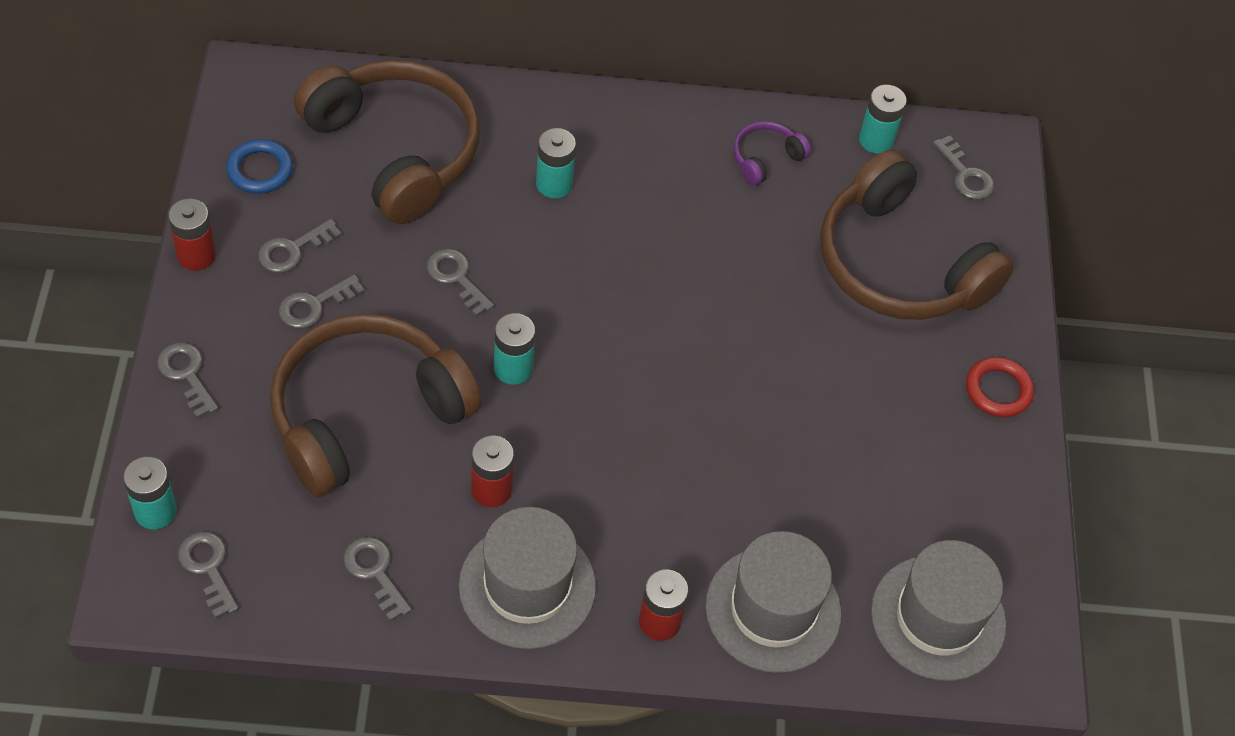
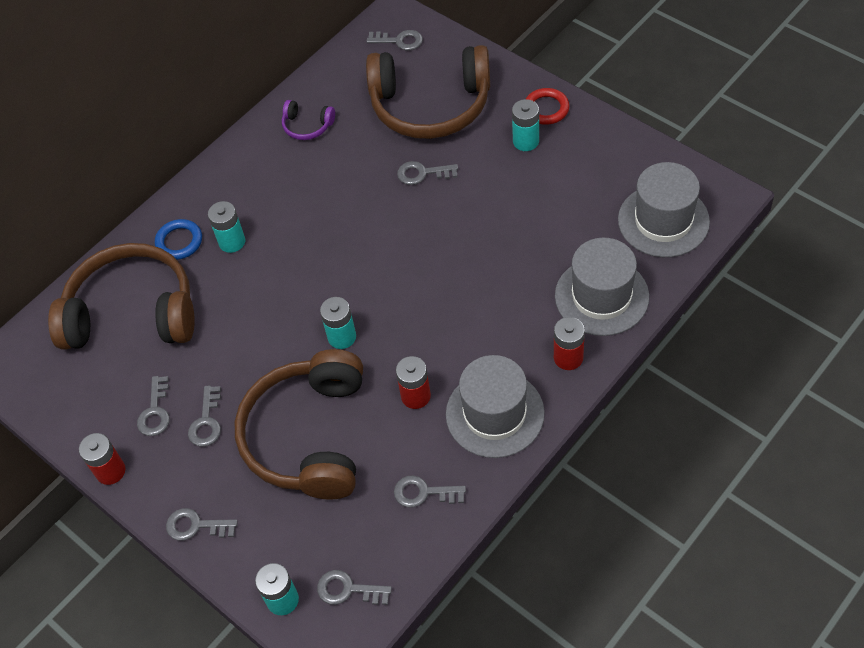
camera: 40 degrees left, 0 degrees up
(260, 170) = (78, 398): blue ring -> blue ring (179, 242)
(456, 278) = (253, 331): grey key -> grey key (422, 173)
(765, 158) = (307, 126): purple headphones -> purple headphones turned 75 degrees counterclockwise
(876, 140) = (341, 67): turquoise battery -> turquoise battery (526, 141)

